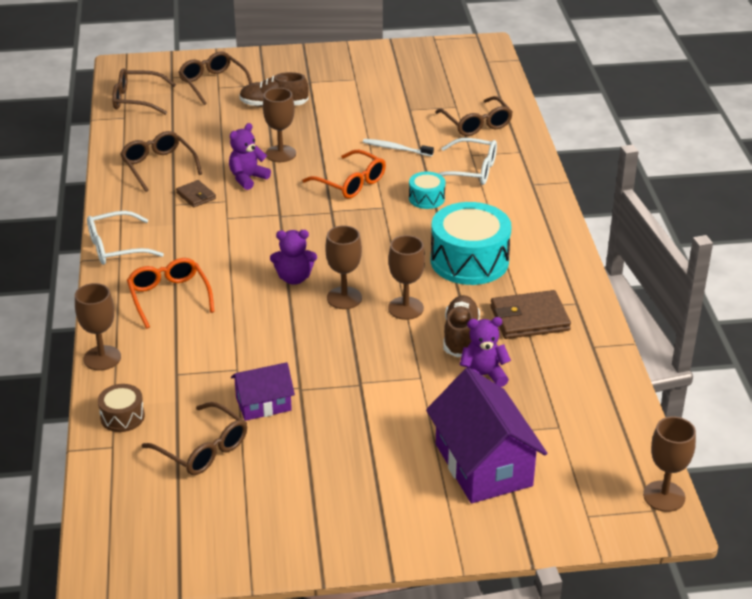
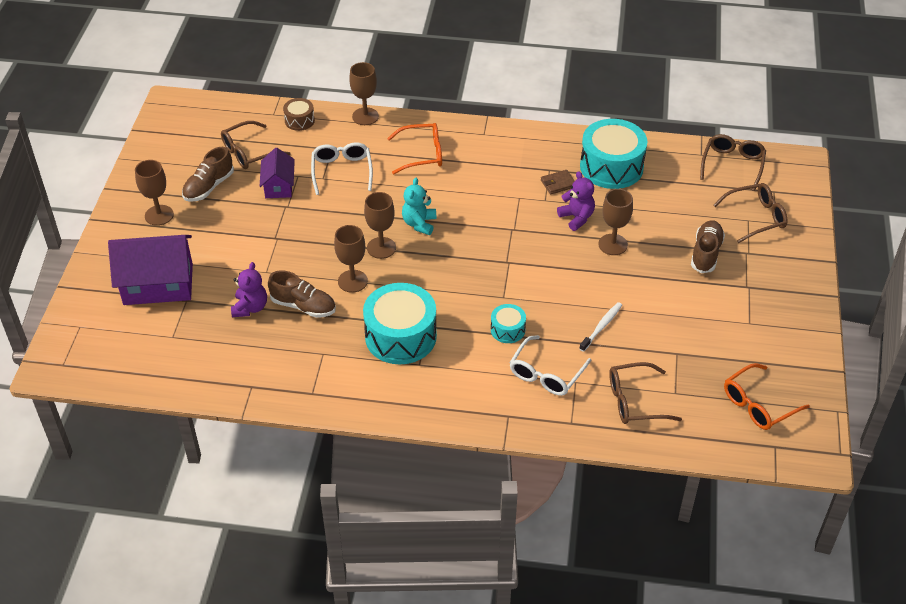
camera: 105 degrees right, 10 degrees up
(116, 247) = (498, 133): white glasses -> white glasses (342, 171)
(158, 166) = (611, 167): brown glasses -> turquoise drum
(286, 470) = (208, 187): none -> brown shoe
(294, 278) = (419, 224): purple teddy bear -> turquoise teddy bear
(350, 183) = (549, 283): orange glasses -> orange glasses (758, 404)
(529, 318) = (305, 355): brown wallet -> none
(664, 496) = (71, 375): brown goblet -> brown goblet (159, 215)

